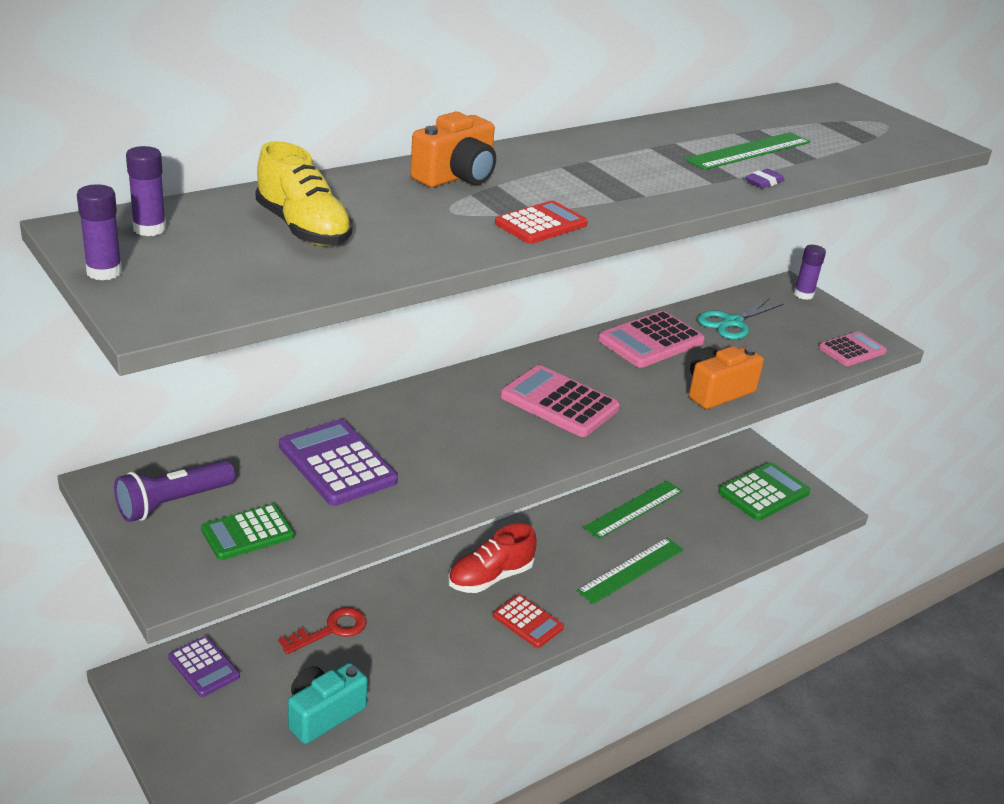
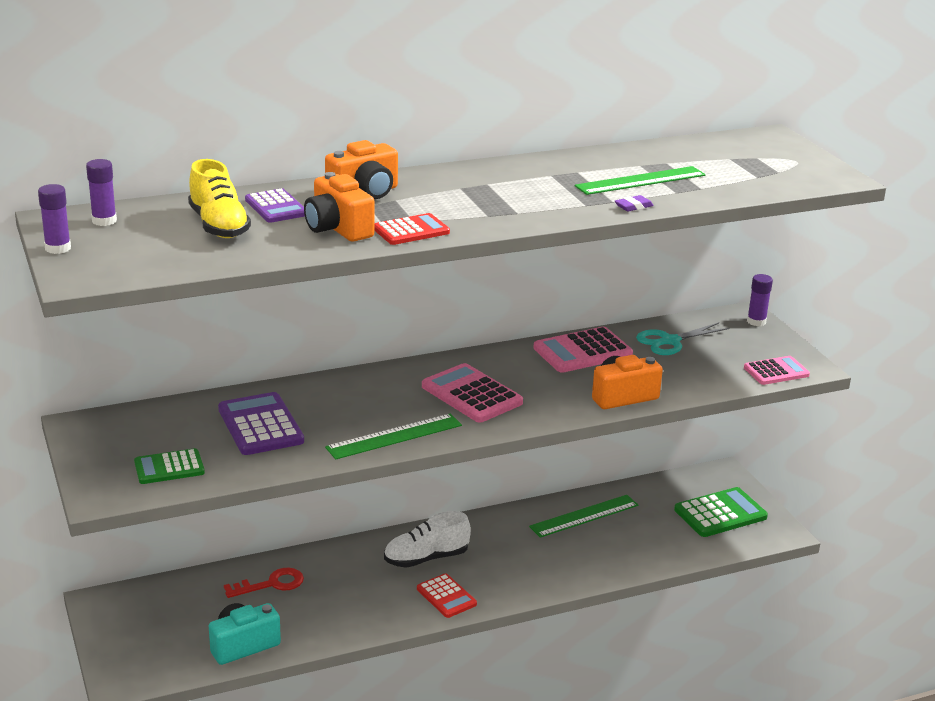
camera: 15 degrees right, 5 degrees down
(173, 503) = (120, 442): purple flashlight -> none
(204, 667) = (157, 600): purple calculator -> purple calculator (276, 207)
(452, 225) = (338, 229): none -> orange camera
(490, 577) = (426, 558): red shoe -> white shoe
(631, 570) = (560, 565): green ruler -> green ruler (394, 436)

